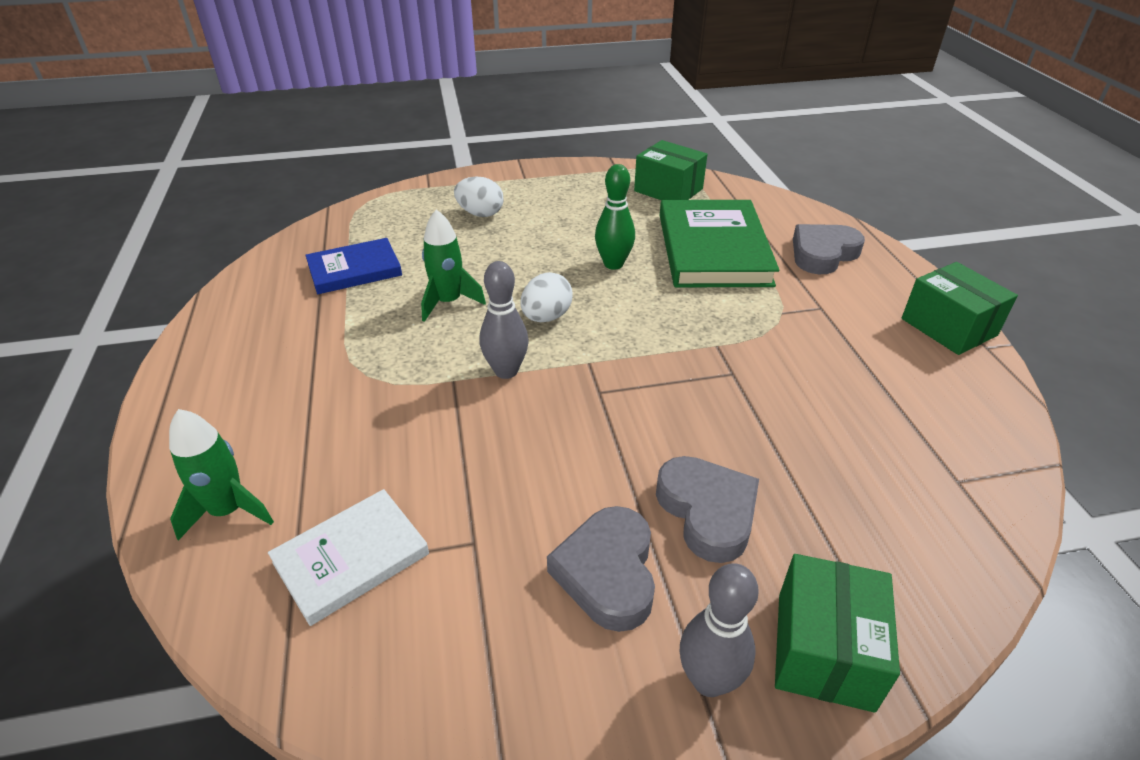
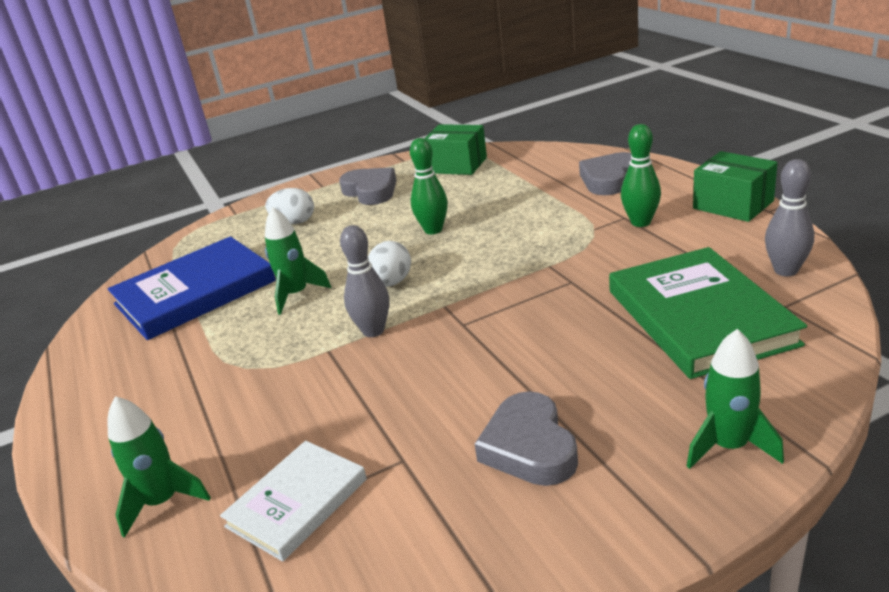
camera: 10 degrees left, 10 degrees down
(354, 270) = (195, 293): blue book -> blue book, size x1.70
(707, 512) = (594, 382): grey heart -> grey heart (371, 191)
(709, 680) = (646, 494): grey bowling pin -> grey bowling pin (785, 270)
(713, 249) = (515, 198): green book -> green book (699, 317)
(824, 650) = (729, 446): green box -> green rocket
(836, 320) = (640, 222): none -> green bowling pin

